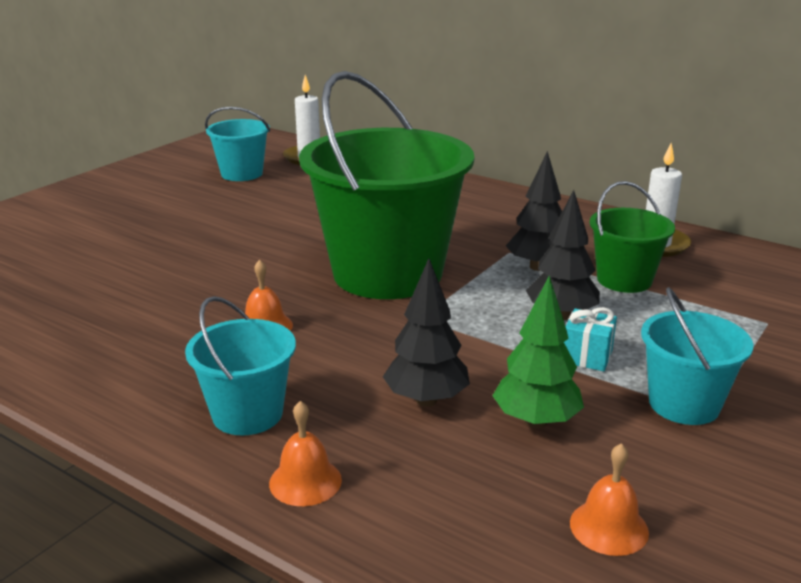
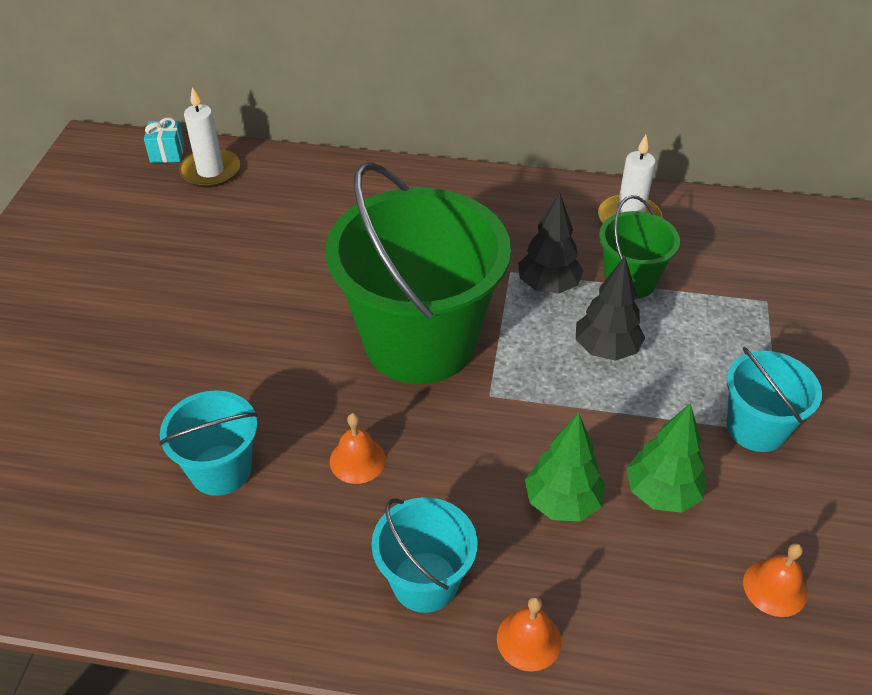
camera: 25 degrees left, 20 degrees up
(242, 174) = (155, 222): turquoise bucket -> turquoise bucket (221, 470)
(426, 400) = (562, 502): black tree -> green tree
(587, 356) = (655, 396): turquoise gift -> turquoise gift (167, 153)

